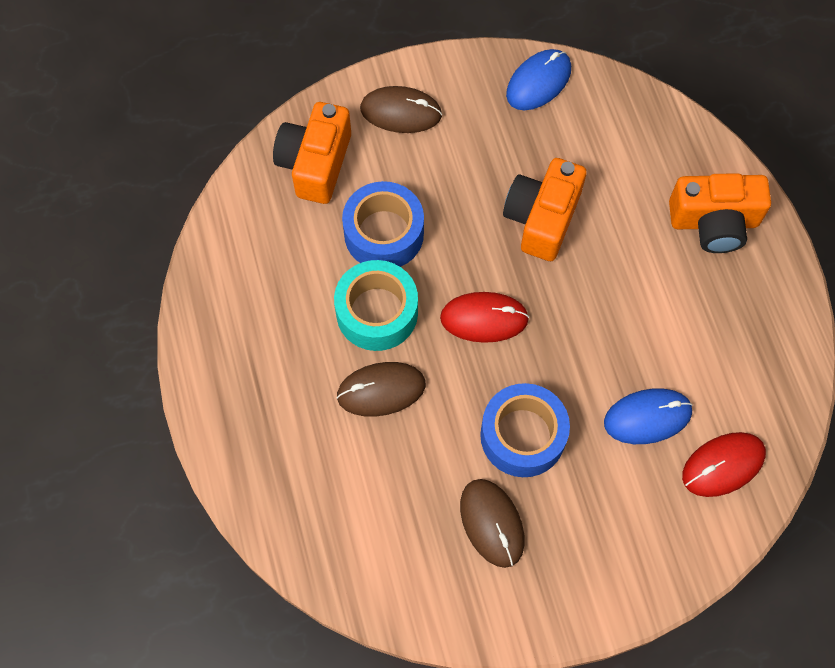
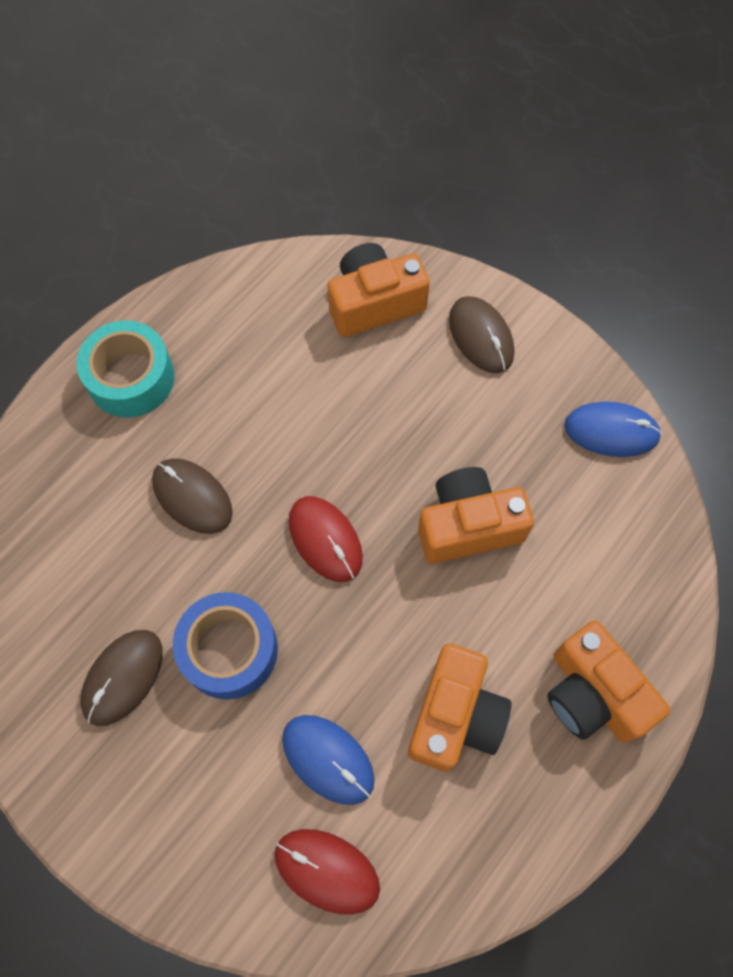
camera: 55 degrees right, 0 degrees up
(377, 312) = (266, 445): turquoise tape -> turquoise tape (131, 378)
(384, 233) = (348, 401): blue tape -> none
(672, 316) = (455, 716): none -> orange camera

